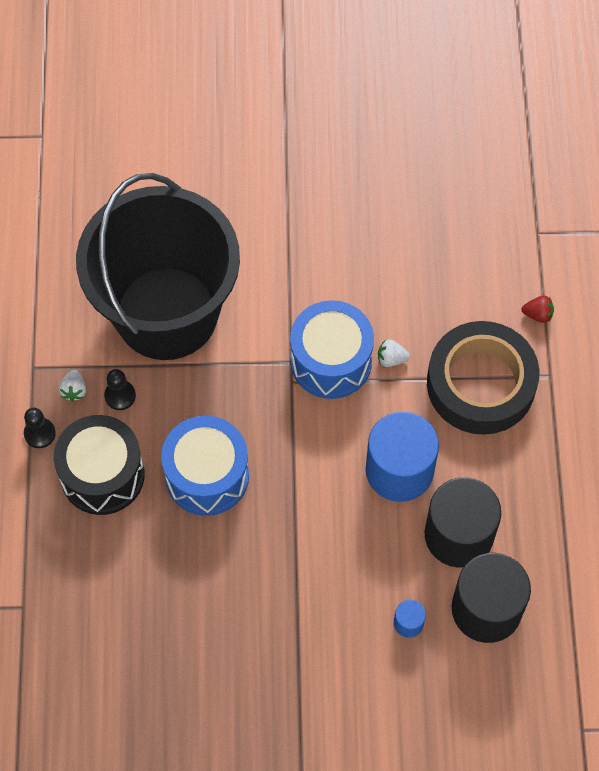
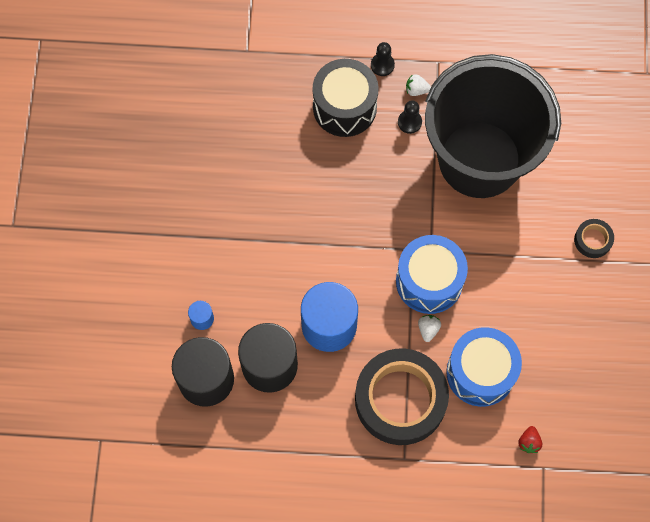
camera: 95 degrees right, 5 degrees up
(207, 476) = (337, 181): blue drum -> blue drum (480, 372)
(262, 189) = (593, 240): none -> black tape
(538, 314) = (462, 456): red strawberry -> red strawberry (529, 442)

